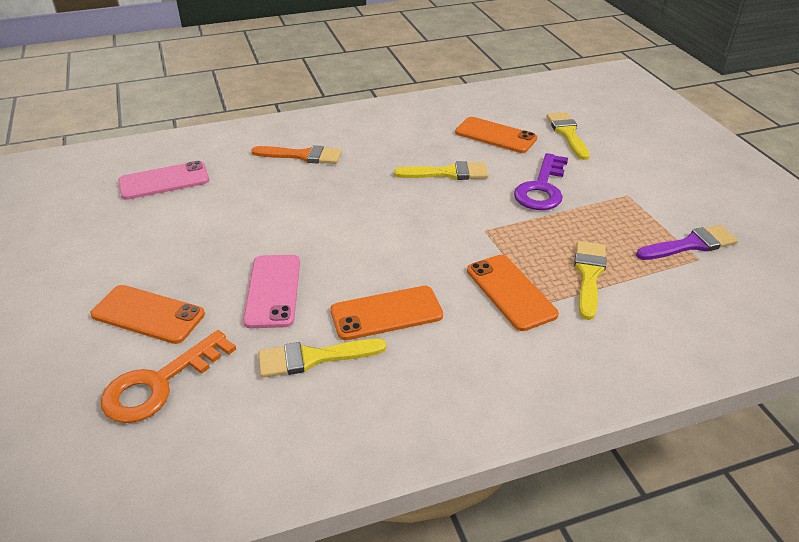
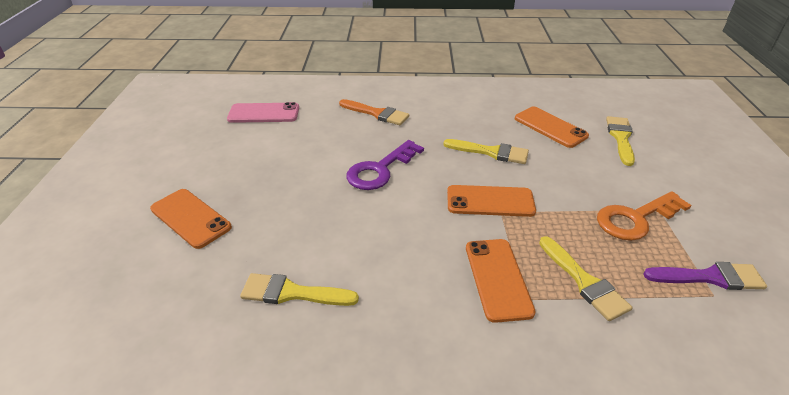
camera: 20 degrees right, 0 degrees up
(159, 384) = (164, 280): orange key -> orange key (635, 219)
(273, 291) = (293, 222): pink phone -> none
(386, 313) = (374, 268): orange phone -> orange phone (490, 201)
(542, 188) = (573, 184): purple key -> purple key (380, 170)
(589, 275) = (584, 281): yellow brush -> yellow brush turned 120 degrees clockwise

